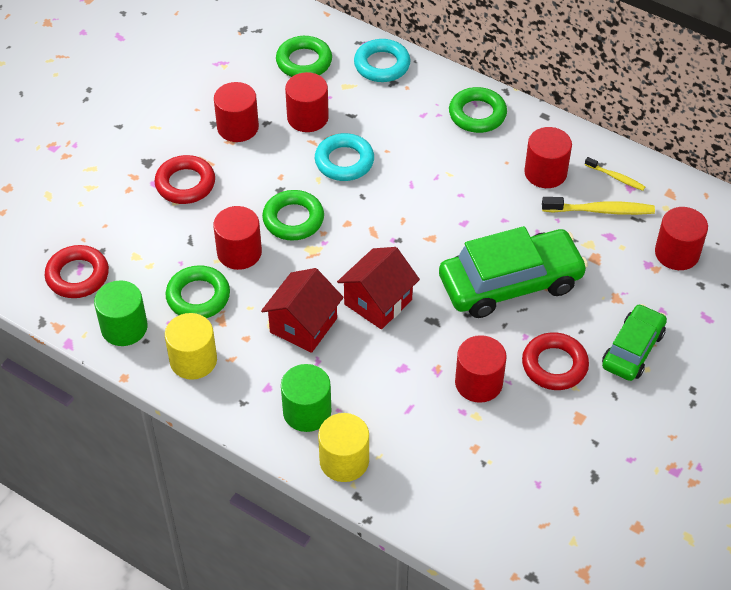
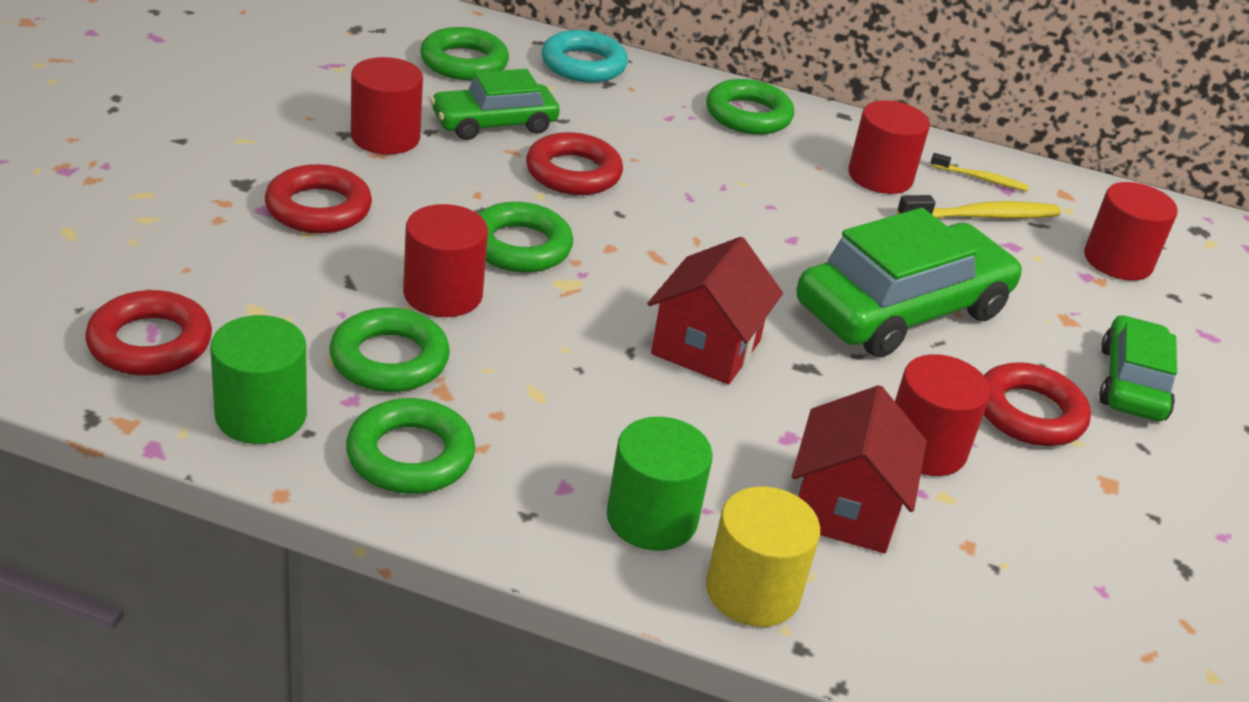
camera: 20 degrees left, 15 degrees down
(193, 360) = (410, 456): yellow cylinder -> green ring
(303, 325) = (593, 388): red house -> red house (845, 509)
(307, 117) = (494, 124): red cylinder -> green car
(344, 161) = (573, 173): turquoise ring -> red ring

